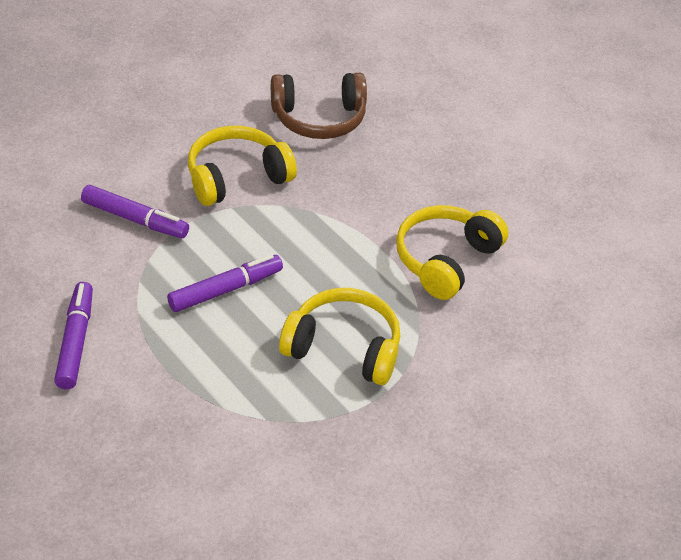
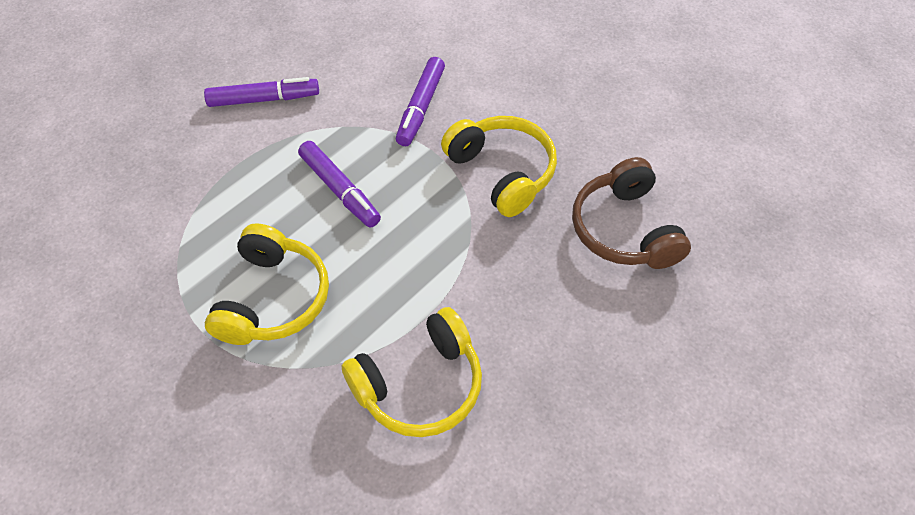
camera: 85 degrees right, 10 degrees up
(445, 260) = (420, 385): yellow headphones -> yellow headphones turned 120 degrees clockwise

